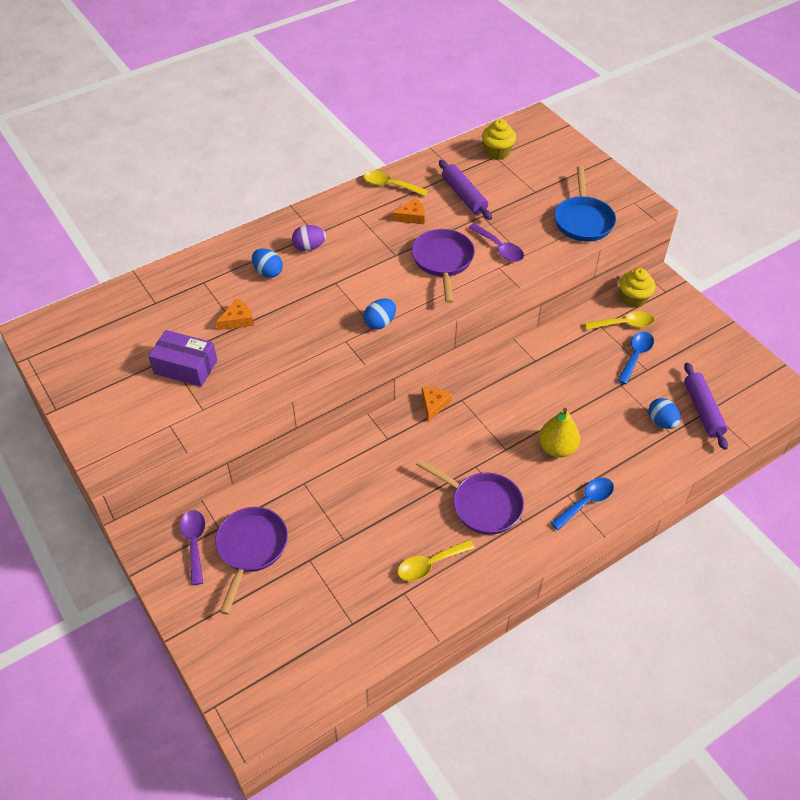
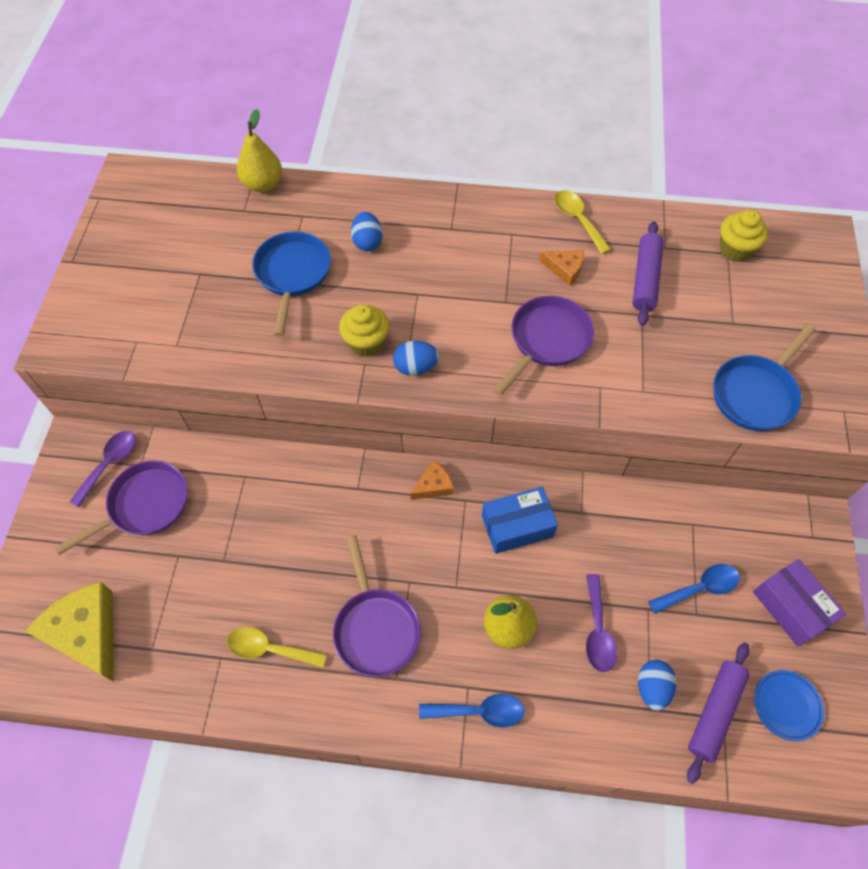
camera: 40 degrees right, 10 degrees up
(151, 279) = (263, 184): none -> yellow pear
(185, 367) = (204, 292): purple box -> purple box (791, 607)
(237, 320) = (292, 274): orange cheese -> blue pan
(296, 649) = (86, 633): none -> yellow cheese
(309, 247) = (430, 240): purple egg -> none
(499, 248) = (623, 365): purple spoon -> purple spoon (597, 630)
(506, 392) = (517, 526): none -> blue box
(624, 324) = (722, 541): yellow spoon -> none
(633, 299) = (764, 519): yellow cupcake -> yellow cupcake (366, 342)
(732, 381) = (786, 705): none -> blue plate

